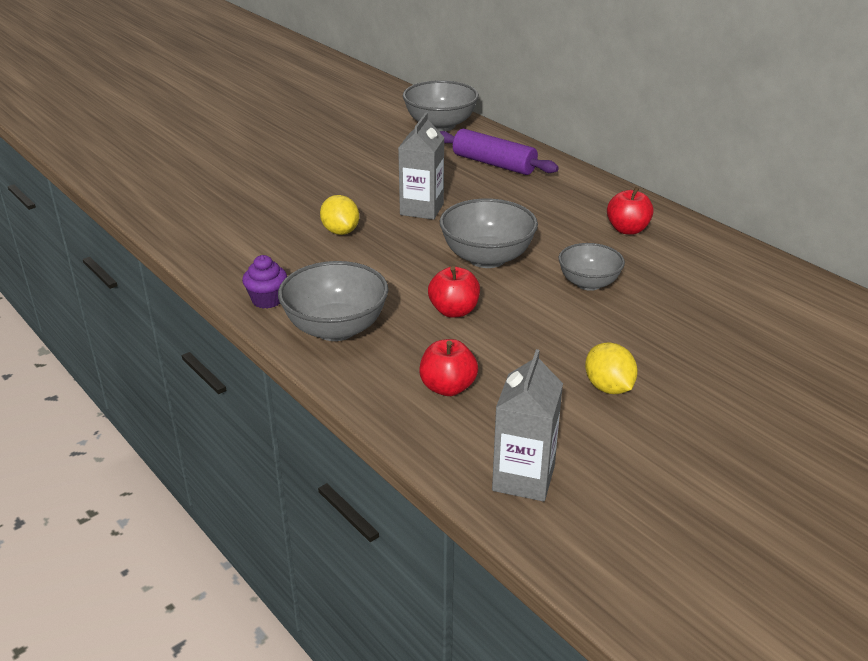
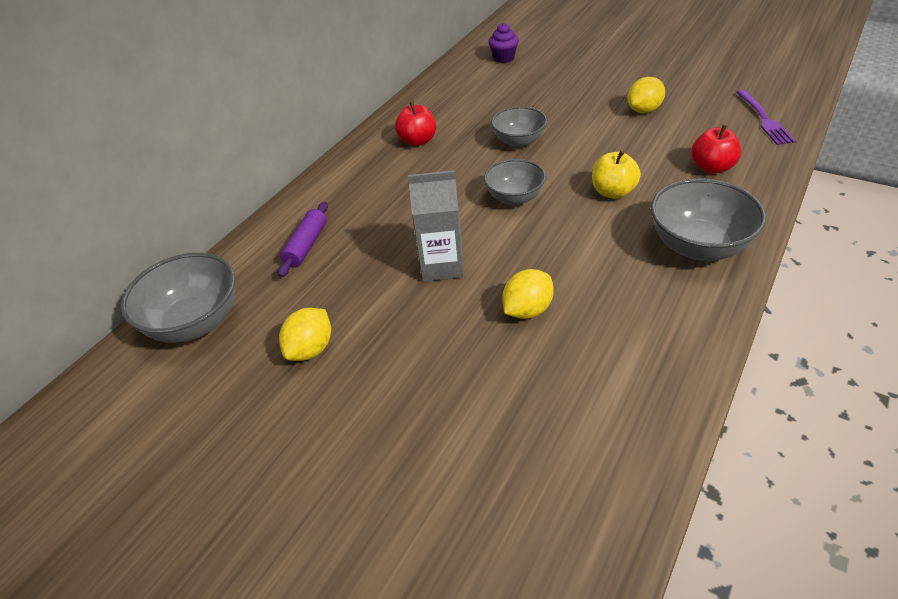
camera: 105 degrees left, 10 degrees up
(267, 300) = (698, 310): purple cupcake -> purple cupcake (504, 58)
(379, 156) = (311, 349): none -> yellow lemon
(454, 311) = (613, 192): red apple -> yellow apple
(487, 258) = (514, 198): grey bowl -> grey bowl, size x0.65
(494, 164) = (306, 245): purple rolling pin -> purple rolling pin, size x0.66
(523, 478) = (763, 119): grey carton -> purple fork

